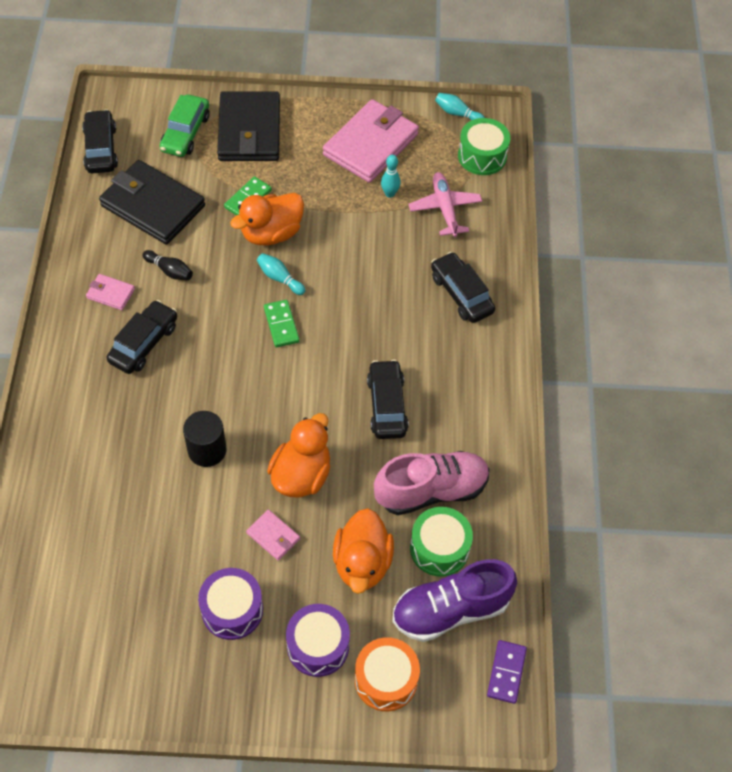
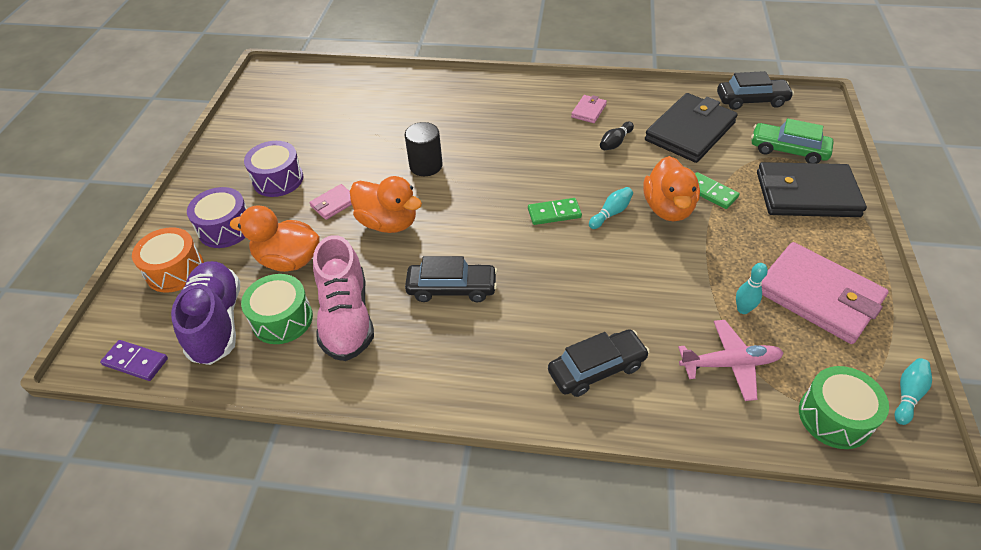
camera: 100 degrees right, 10 degrees down
(144, 343) = (537, 130): black car -> none
(271, 233) = (668, 208): orange duck -> orange duck turned 150 degrees counterclockwise

